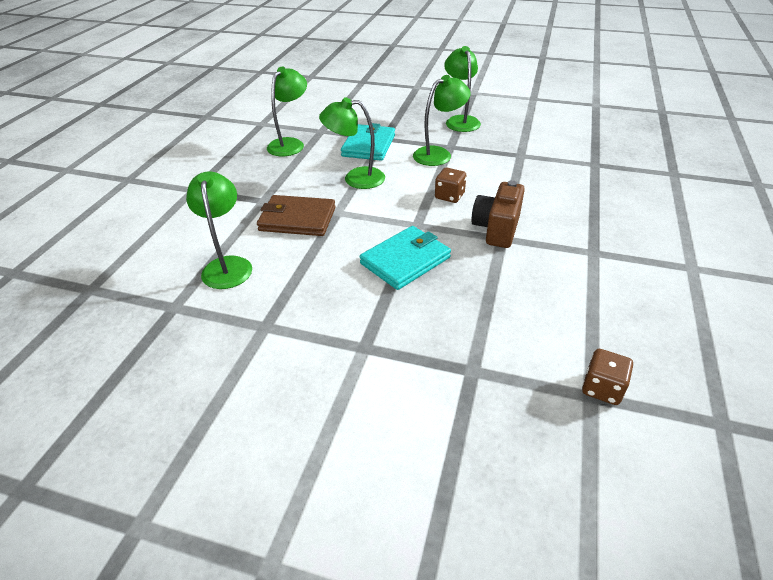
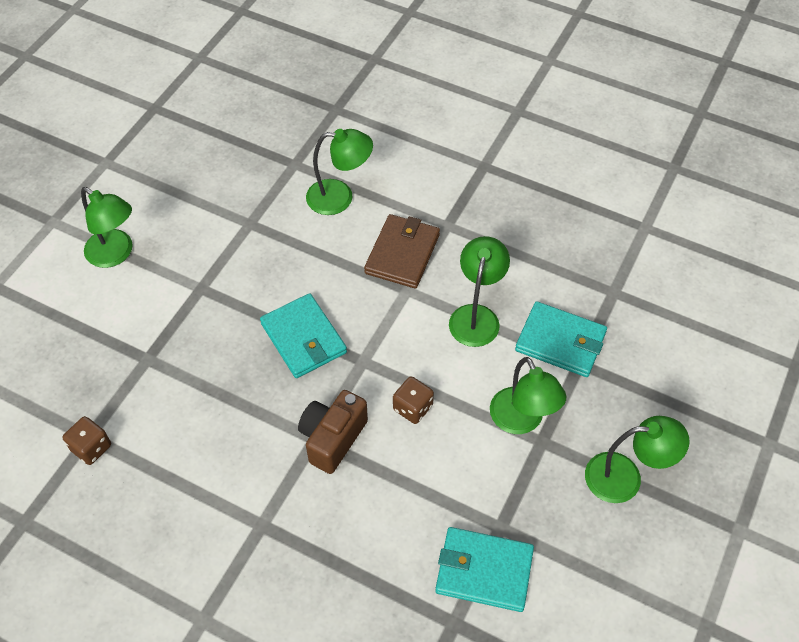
camera: 100 degrees right, 15 degrees up
(290, 144) = (578, 255): green lamp -> green lamp (116, 254)
(496, 229) = (332, 438): brown camera -> brown camera turned 90 degrees counterclockwise
(553, 158) = (484, 571): none -> turquoise wallet

